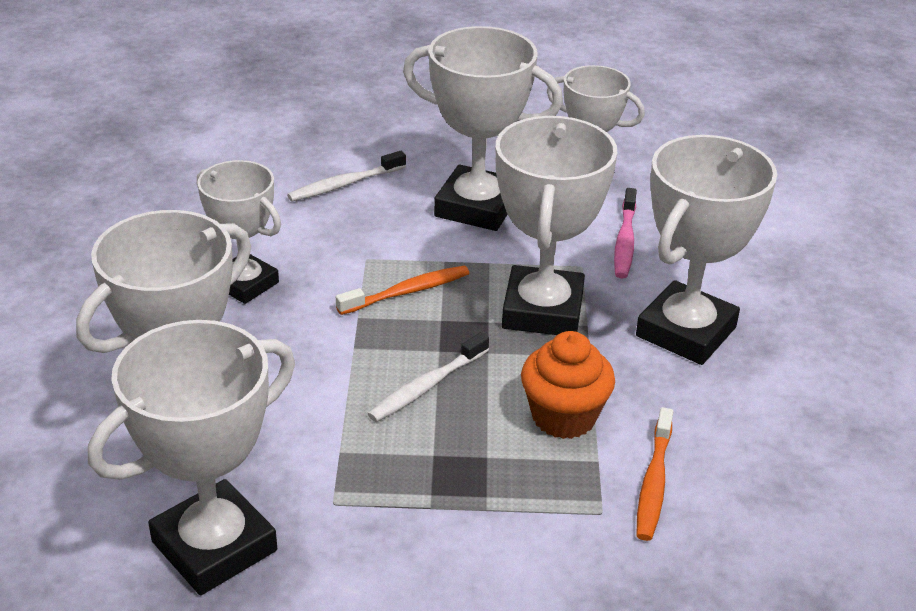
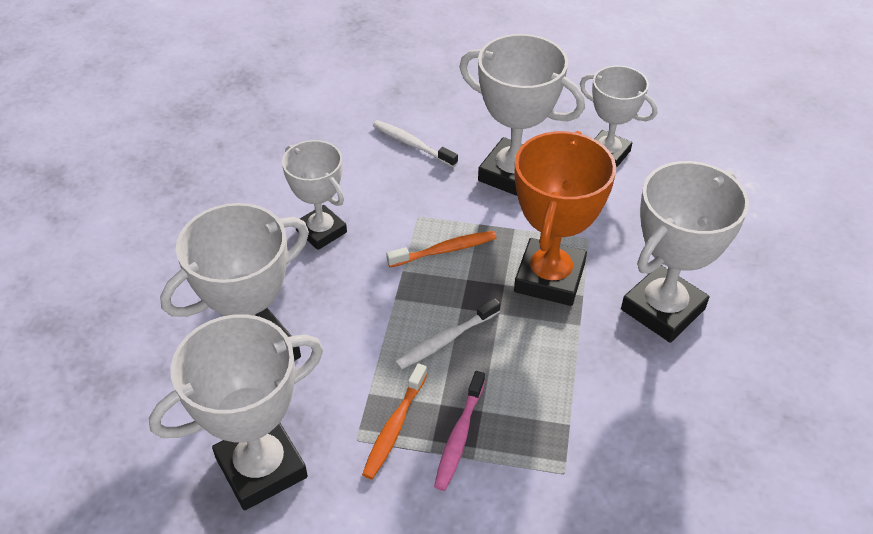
camera: 10 degrees right, 10 degrees up
(345, 184) = (412, 144): white toothbrush -> white toothbrush turned 60 degrees clockwise
(542, 310) = (549, 278): white trophy -> orange trophy
(564, 417) = (549, 380): orange cupcake -> none
(625, 241) = (628, 217): pink toothbrush -> pink toothbrush (459, 436)
(653, 482) = (611, 449): orange toothbrush -> orange toothbrush (394, 427)

